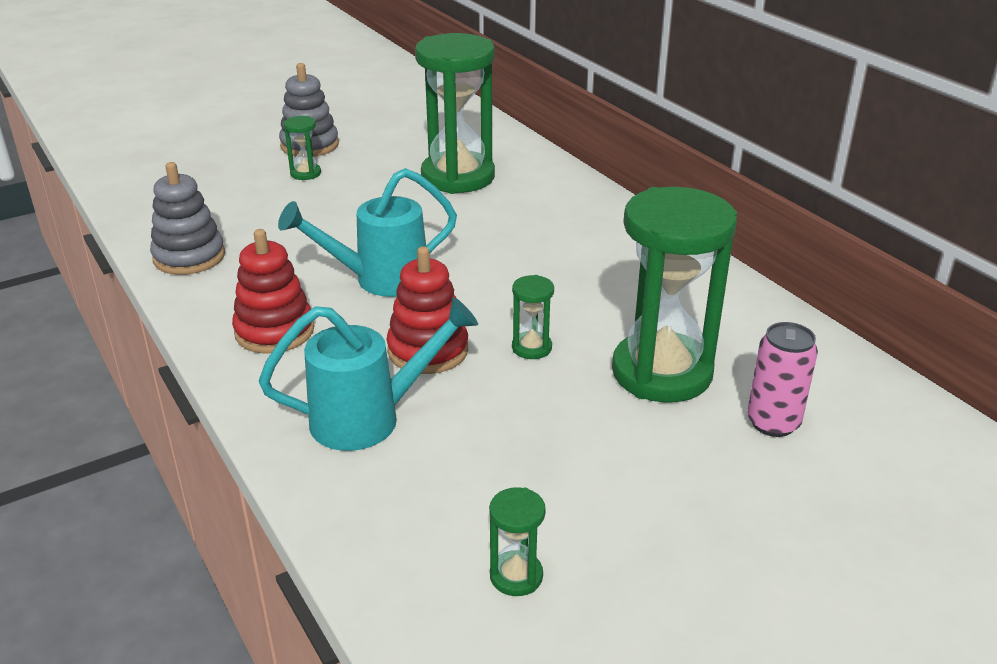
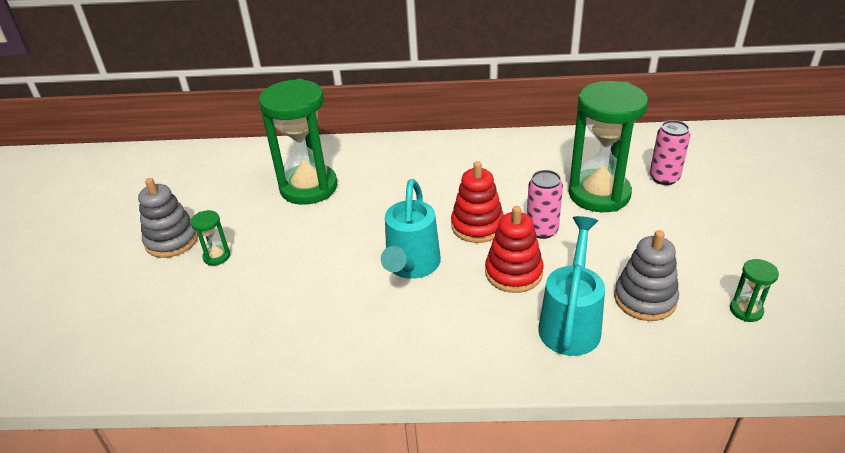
camera: 55 degrees left, 5 degrees up
(189, 257) = (281, 359): grey stacking toy -> grey stacking toy (645, 299)
(274, 331) = (434, 339): red stacking toy -> red stacking toy (477, 226)
(531, 348) = (542, 230): green hourglass -> pink can

